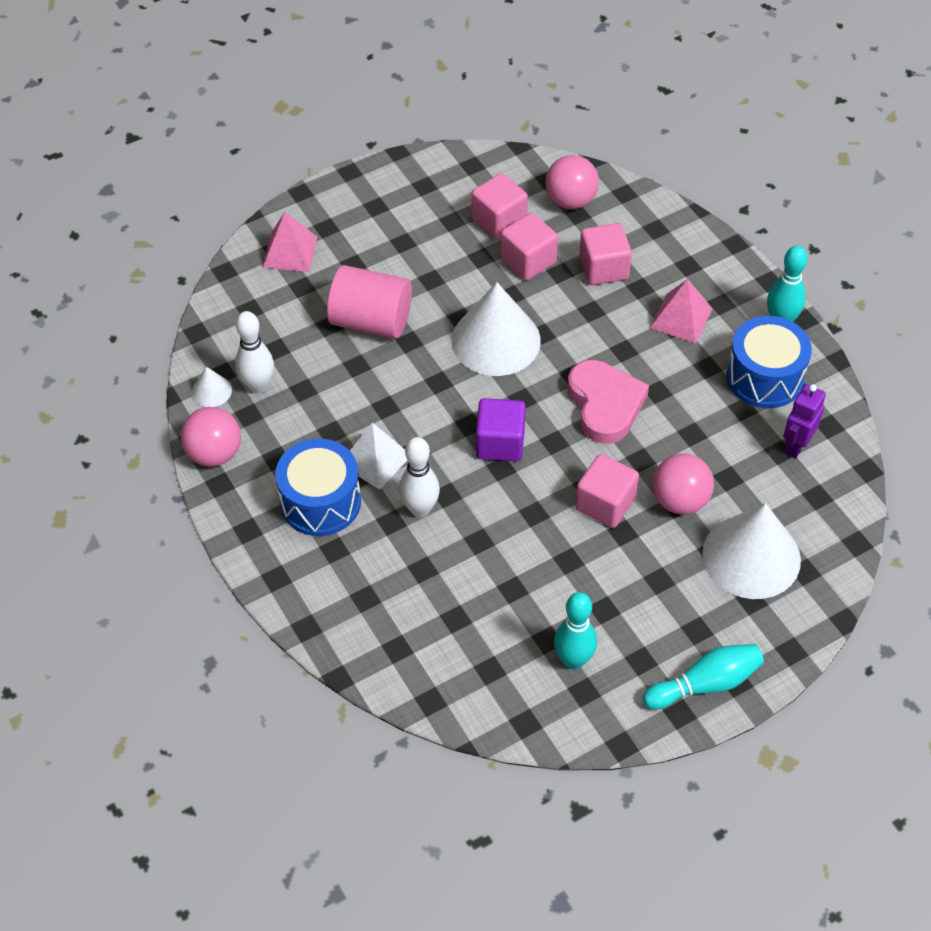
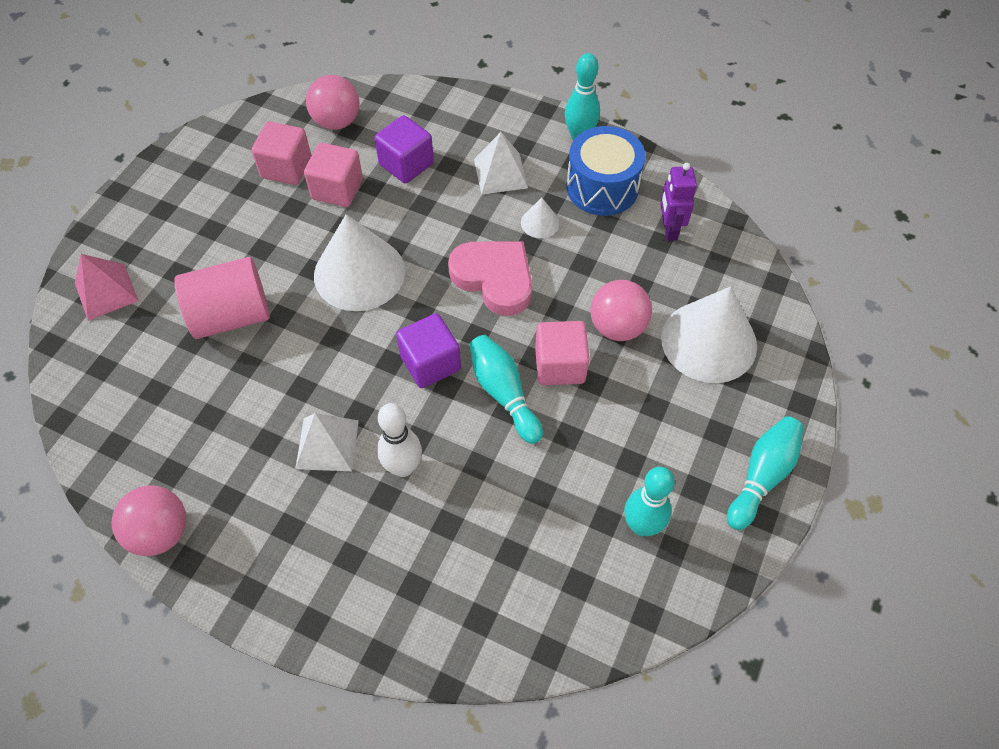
camera: 35 degrees left, 5 degrees up
(211, 391) = (115, 470): white cone -> white cone (540, 223)
(258, 386) = (161, 438): white bowling pin -> none
(320, 502) = (303, 517): blue drum -> none
(541, 499) = (504, 393): none -> turquoise bowling pin
(603, 268) = (406, 164): pink cube -> purple cube
(681, 318) = (500, 173): pink pyramid -> white pyramid

